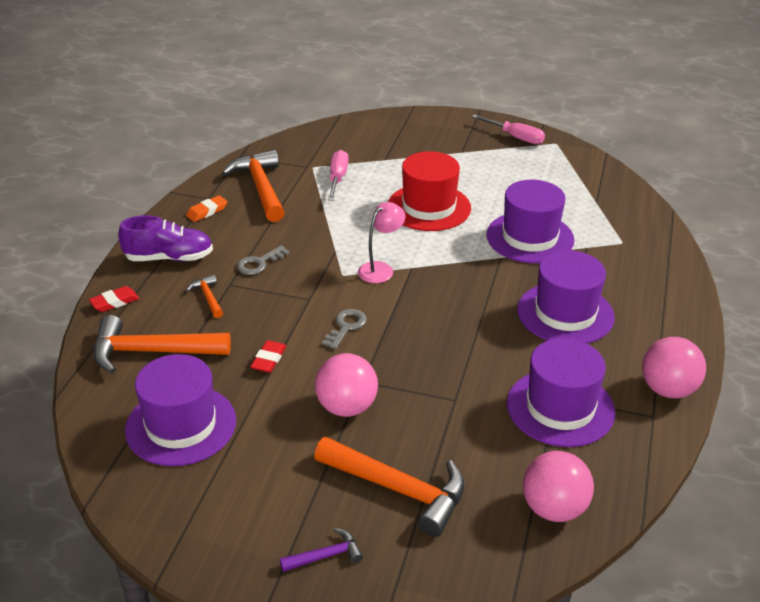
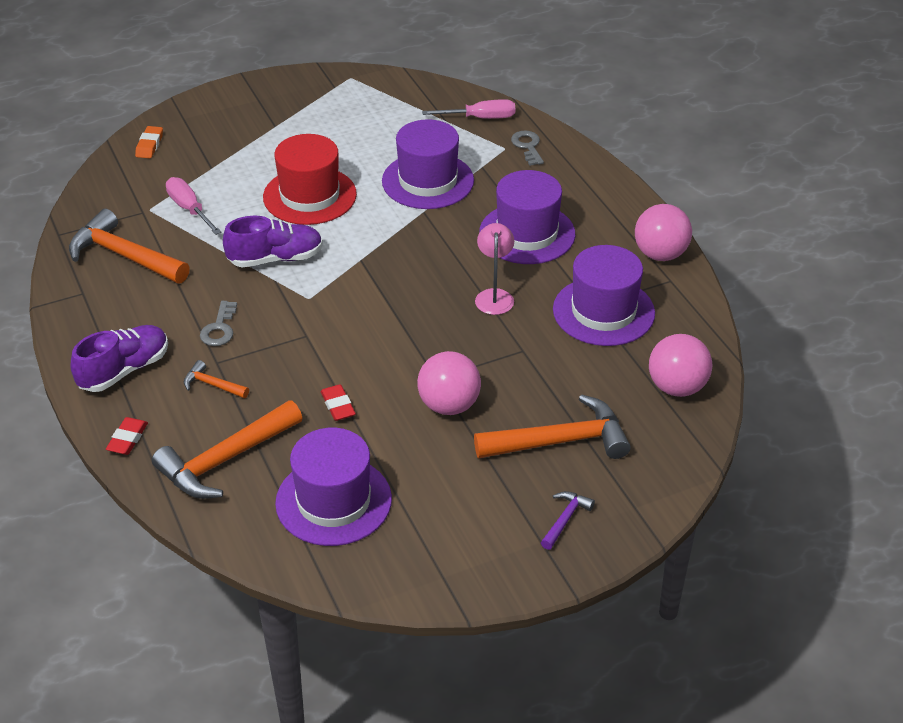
camera: 40 degrees left, 5 degrees up
(207, 211) = (101, 307): orange eraser -> orange eraser (149, 145)
(346, 327) = (368, 341): grey key -> grey key (527, 146)
(353, 237) = (275, 258): none -> purple shoe
(381, 269) = (336, 275): pink lamp -> pink lamp (494, 296)
(515, 137) = (308, 88): pink screwdriver -> pink screwdriver (480, 118)

